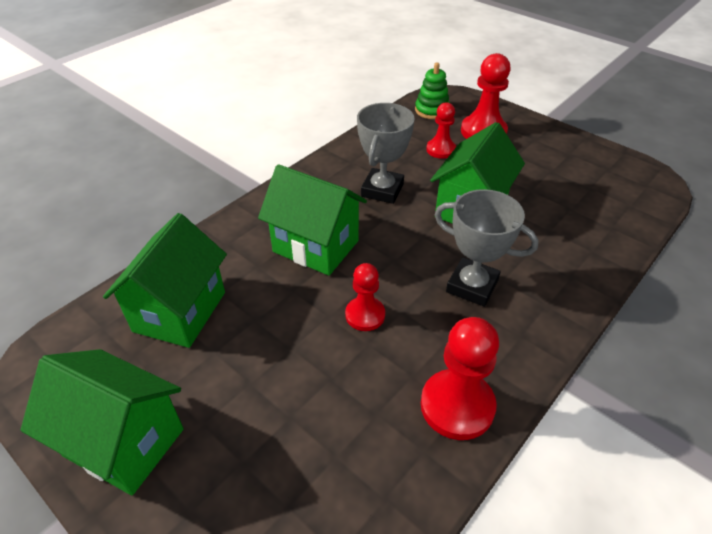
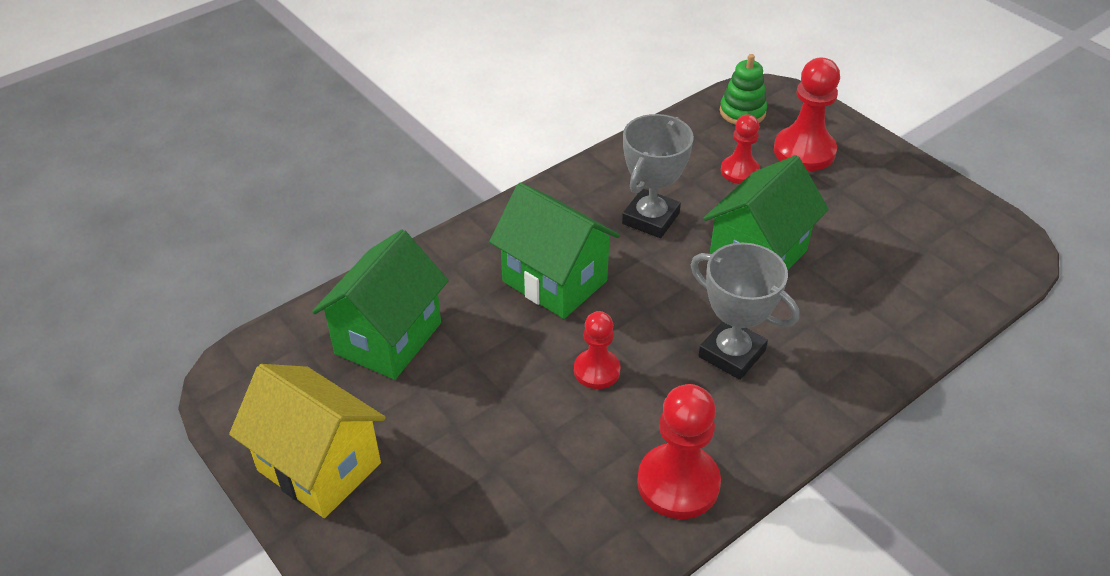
camera: 10 degrees right, 0 degrees up
(124, 442) = (319, 466): green house -> yellow house

